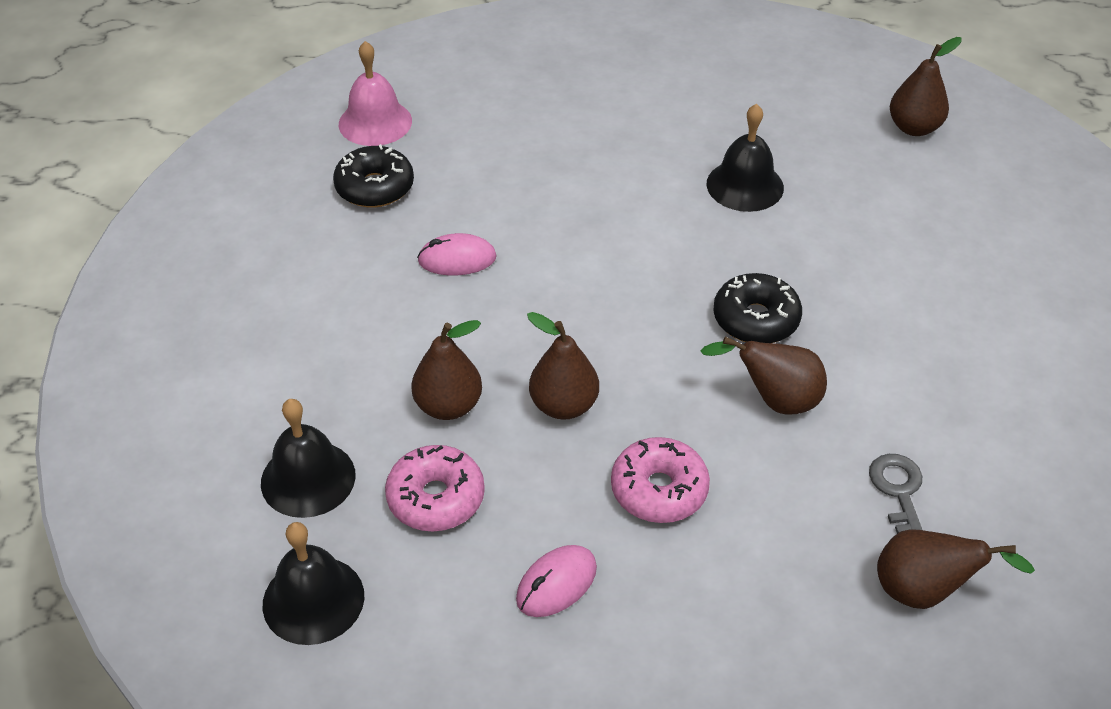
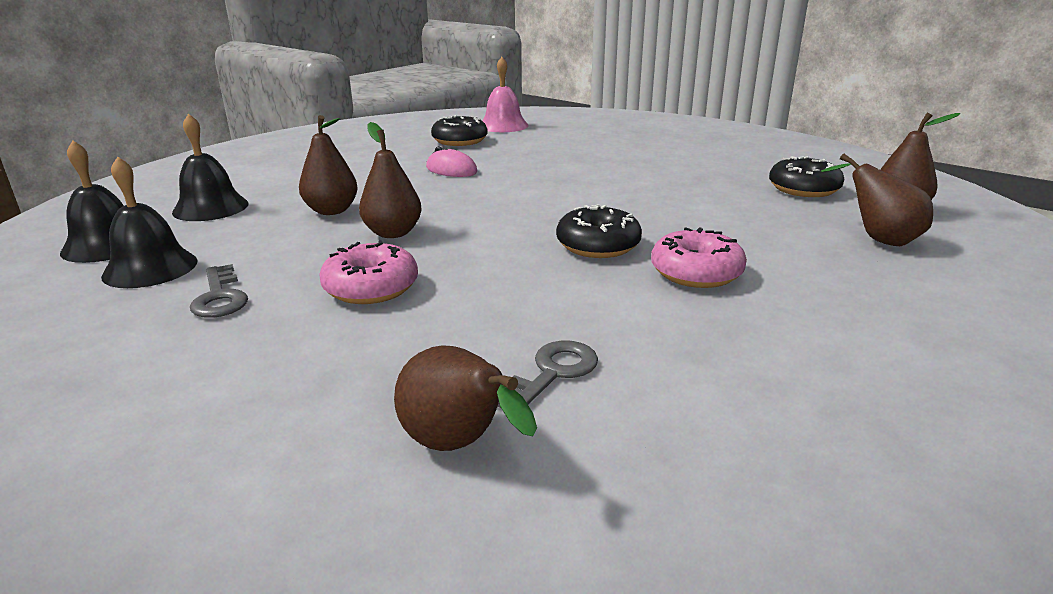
camera: 40 degrees right, 20 degrees down
(436, 498) = (246, 237): pink donut -> pink donut (696, 273)
(556, 584) = (220, 297): pink mouse -> grey key
(745, 185) = (697, 195): black bell -> black bell (150, 268)
(774, 400) = (539, 283): brown pear -> brown pear (878, 239)
(817, 126) = (803, 189): none -> black donut

